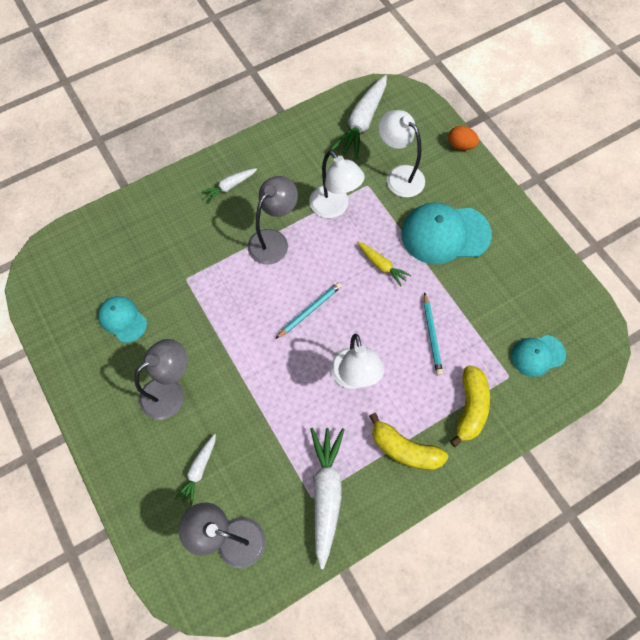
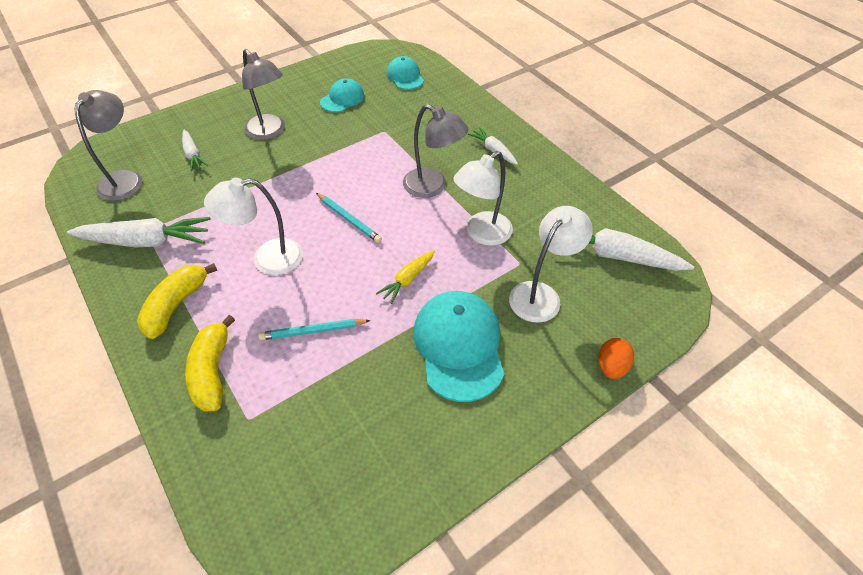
camera: 85 degrees right, 15 degrees down
(199, 470) = (193, 155): white carrot -> white carrot turned 135 degrees counterclockwise
(470, 408) = (212, 371): yellow banana -> yellow banana turned 75 degrees clockwise
(537, 355) = (274, 458): turquoise cap -> turquoise cap (405, 76)

